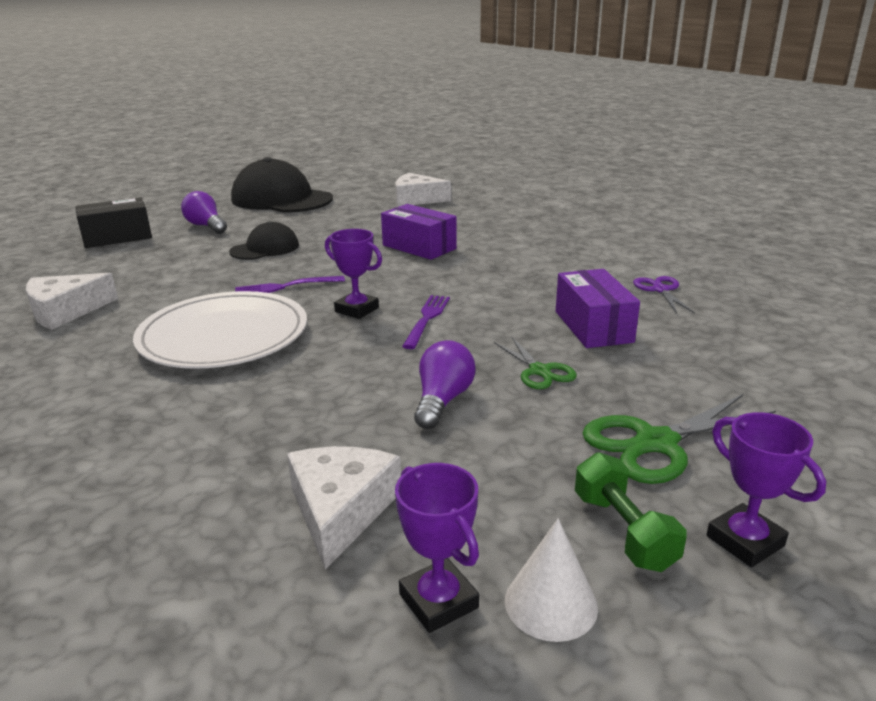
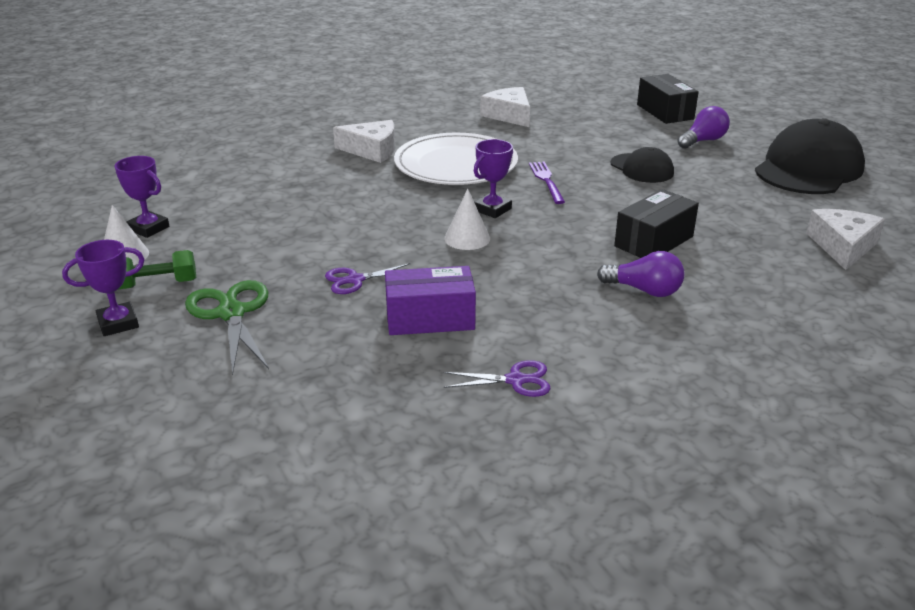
camera: 95 degrees right, 5 degrees up
(341, 510) = (232, 206): white cheese -> white cheese (372, 150)
(419, 247) = (654, 241): purple box -> black box
(427, 319) = (467, 238): purple fork -> white cone
(438, 601) = (148, 228): purple trophy -> purple trophy turned 60 degrees clockwise
(442, 400) = (329, 238): purple light bulb -> purple light bulb (644, 290)
(539, 371) = (355, 280): green scissors -> purple scissors

